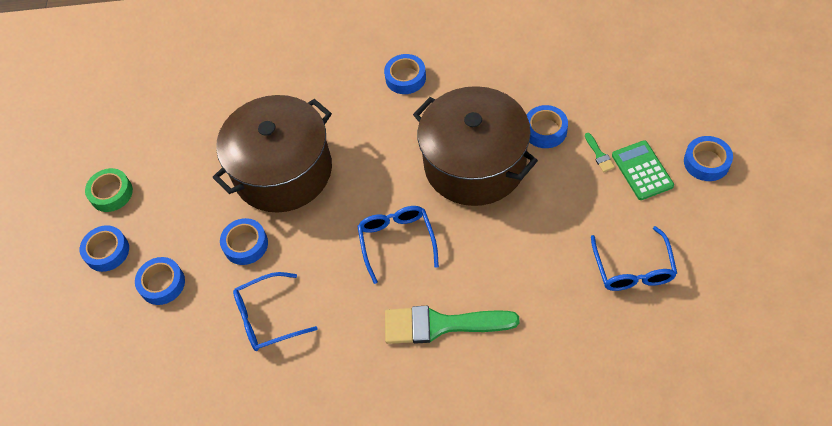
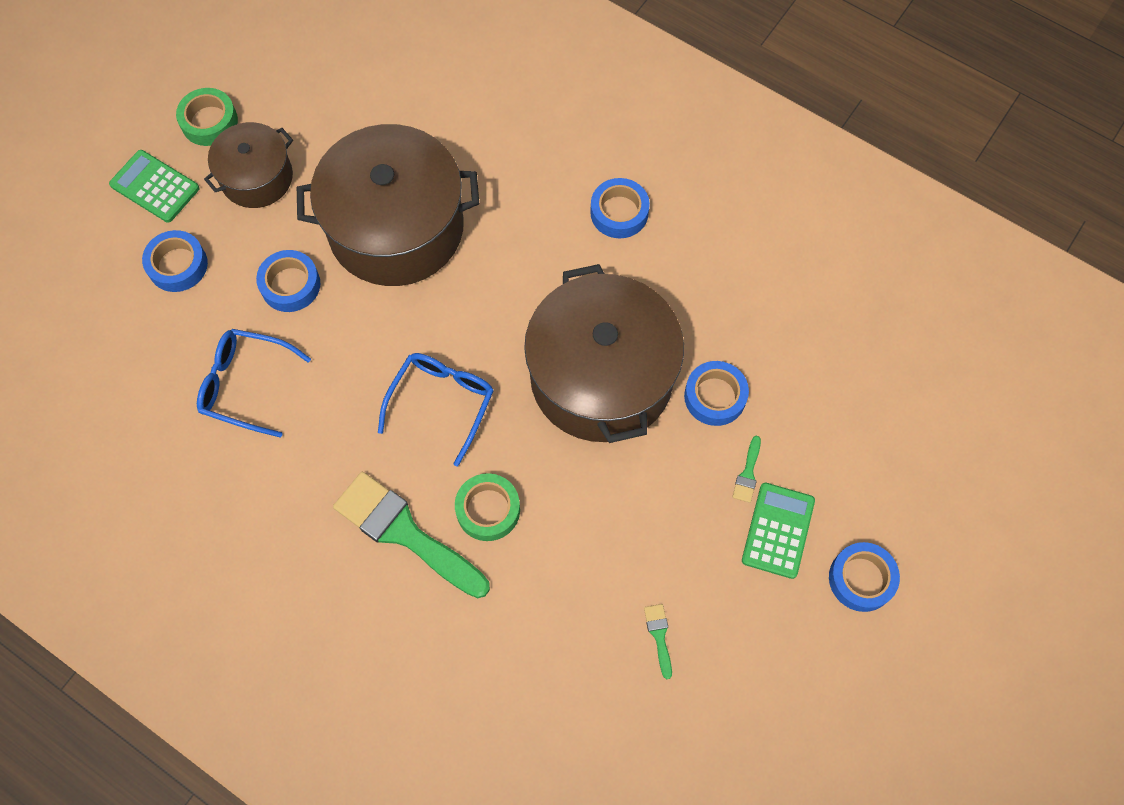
camera: 30 degrees right, 10 degrees up
(107, 251) = (155, 186): blue tape -> green calculator
(170, 202) = (257, 177): none -> brown pot
(477, 277) = (488, 510): none -> green tape
(633, 269) = (659, 636): blue glasses -> green brush

